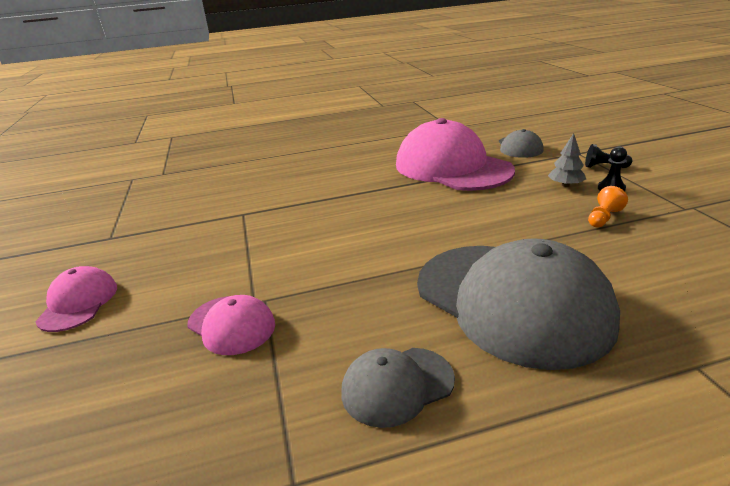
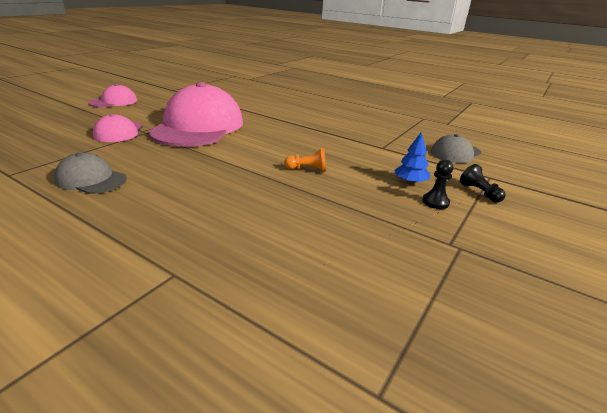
camera: 45 degrees right, 0 degrees up
(452, 167) = (373, 138): pink cap -> pink cap (198, 127)
(511, 301) = (203, 193): grey cap -> none
(565, 185) = (410, 182): grey tree -> blue tree
(603, 218) = (371, 206): orange pawn -> orange pawn (307, 169)

